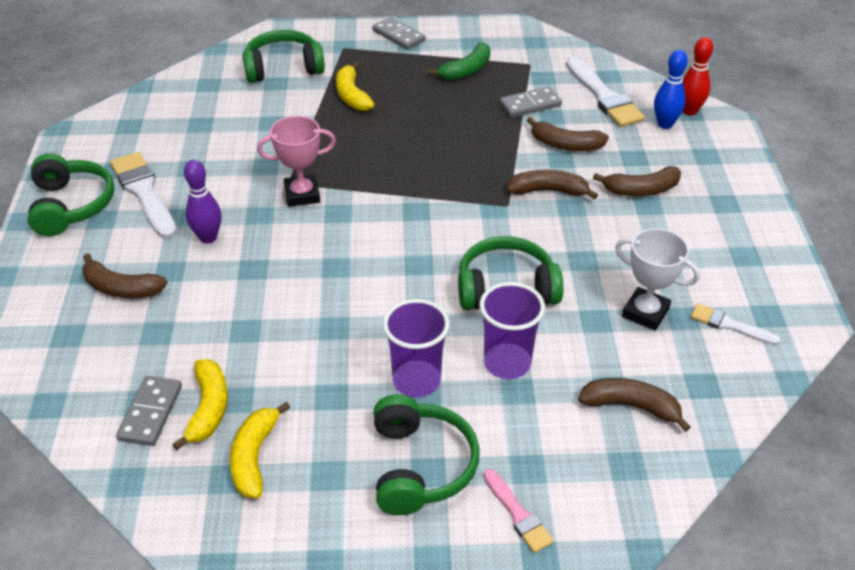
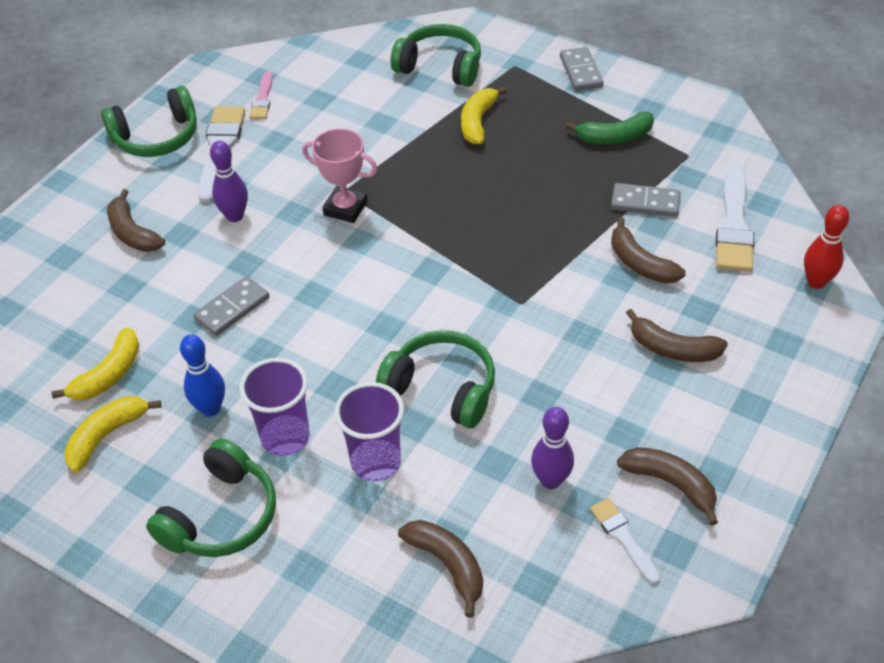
camera: 35 degrees right, 5 degrees up
(71, 205) = (157, 137): green headphones -> green headphones turned 45 degrees clockwise
(150, 413) = (66, 356): grey domino -> grey domino (232, 308)
(518, 514) = (259, 605): pink brush -> pink brush (262, 99)
(548, 191) = (575, 306): brown banana -> brown banana (670, 484)
(645, 312) = (551, 480): white trophy -> purple bowling pin
(665, 124) = (772, 285): blue bowling pin -> blue bowling pin (210, 408)

